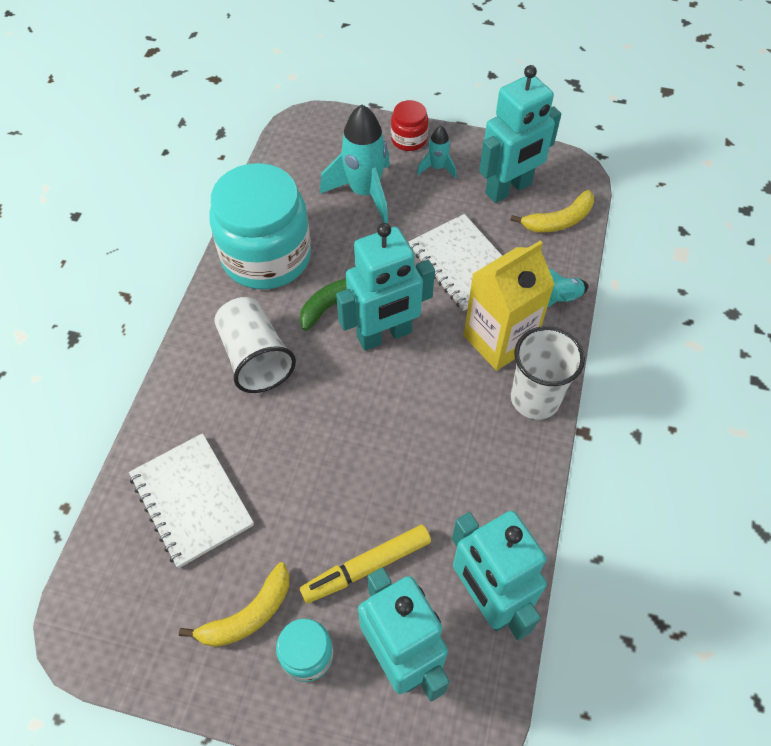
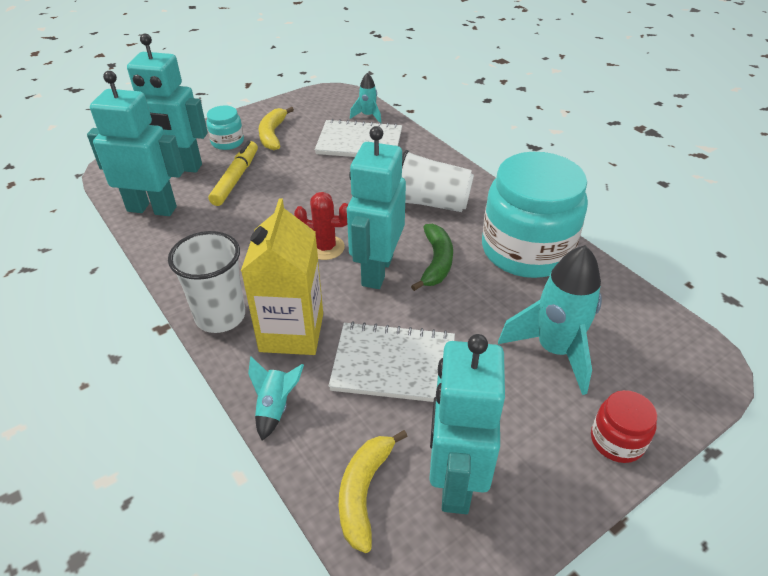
camera: 130 degrees right, 15 degrees down
(392, 392) = (325, 247): none -> red cactus
(437, 168) = (545, 435): turquoise rocket -> turquoise rocket (368, 116)

